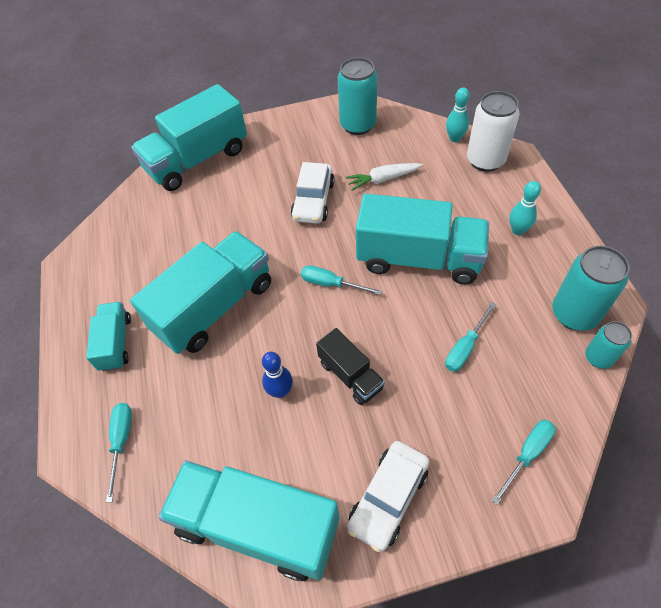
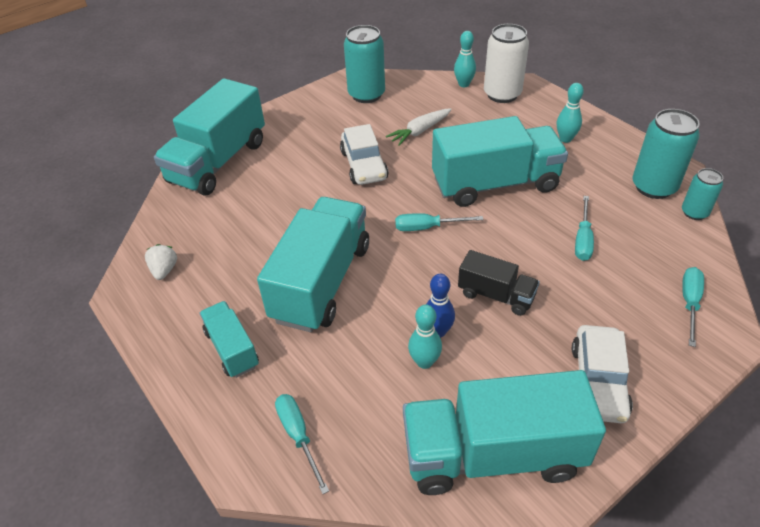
camera: 25 degrees left, 10 degrees down
(105, 252) = (164, 270): none -> white strawberry
(253, 416) = (424, 362): none -> turquoise bowling pin

